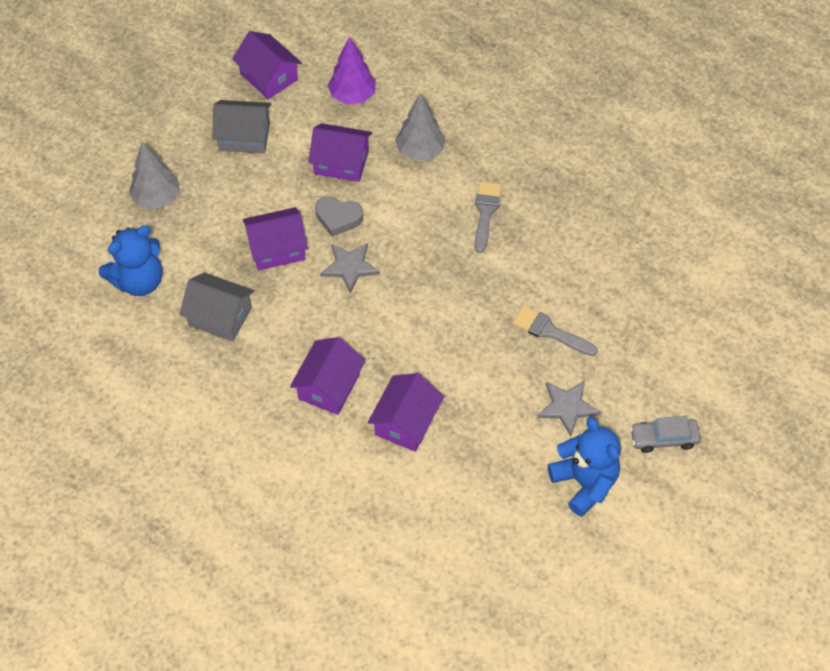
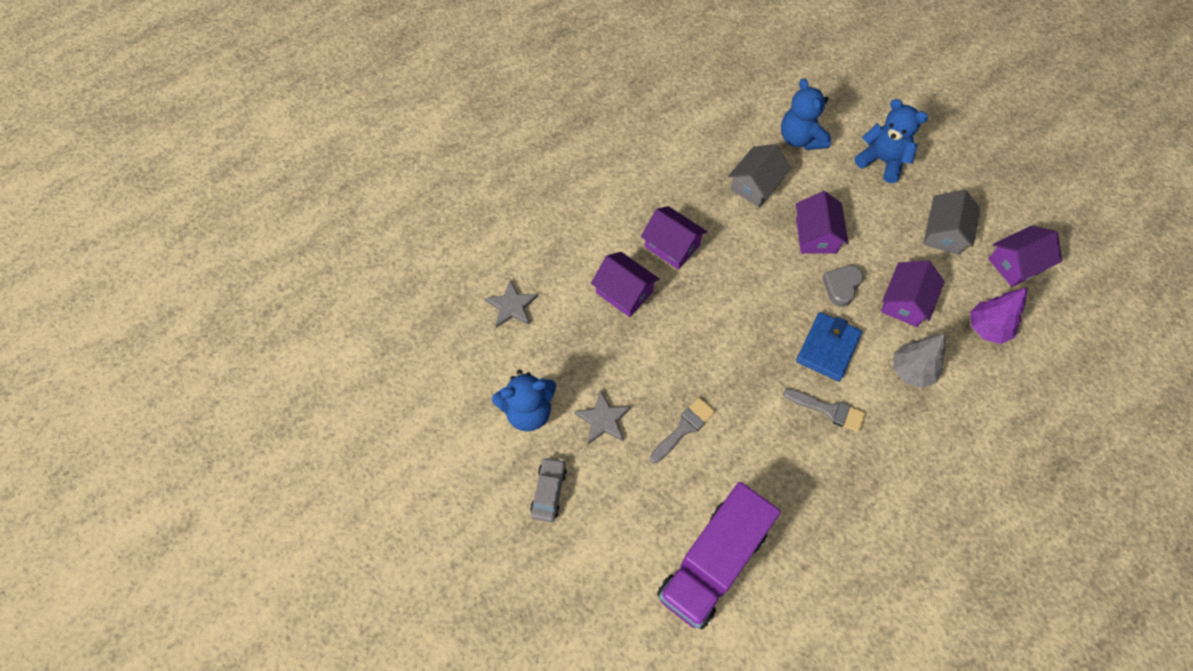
camera: 105 degrees right, 5 degrees up
(157, 198) = (882, 161): grey tree -> blue teddy bear
(349, 267) = (786, 284): grey star -> grey star (511, 306)
(416, 221) = (827, 348): none -> blue wallet
(674, 283) = (713, 563): none -> purple truck

